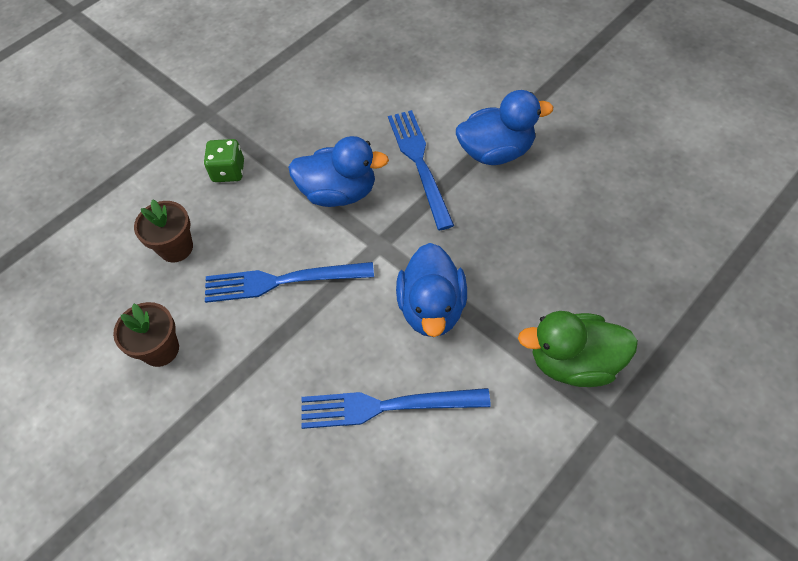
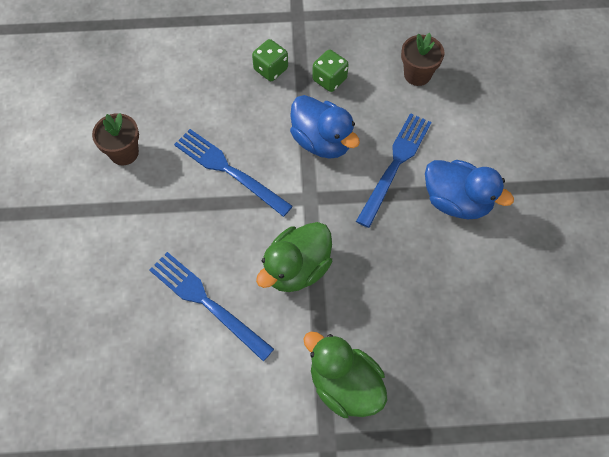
camera: 40 degrees right, 5 degrees up
(176, 248) = (192, 95): brown flower pot -> brown flower pot (417, 74)
(291, 141) = (329, 79): none -> green dice
(432, 308) = (297, 268): blue duck -> green duck

